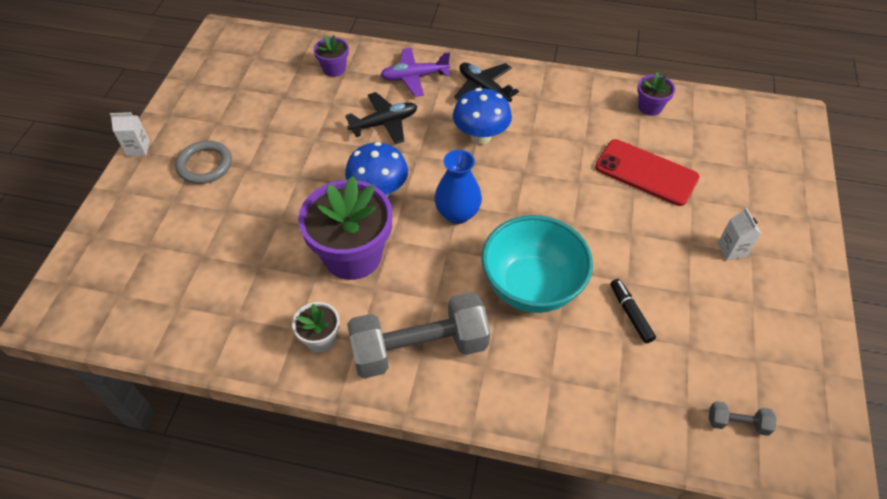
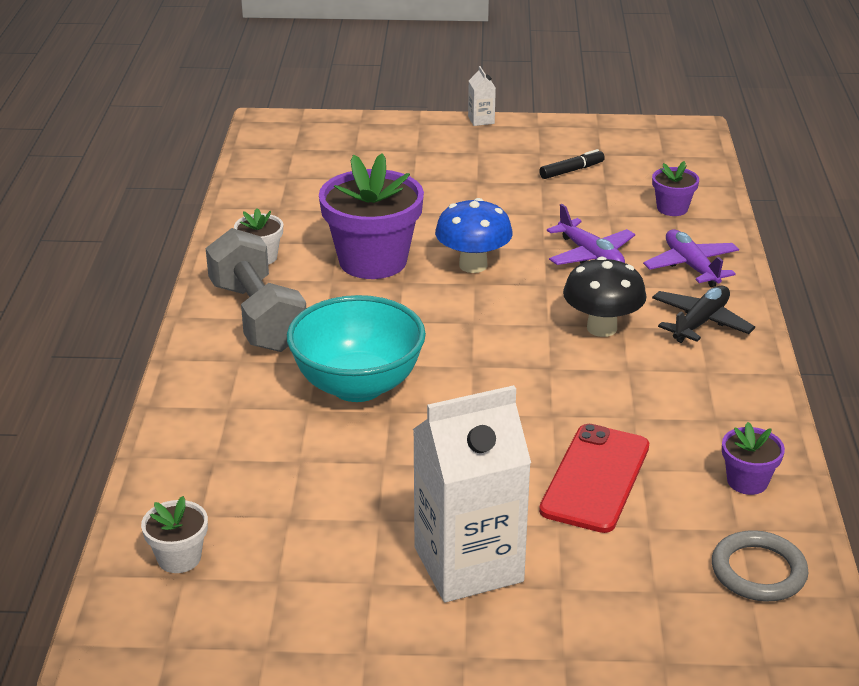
camera: 80 degrees right, 20 degrees down
(205, 165) = (472, 158): grey ring -> grey ring (758, 571)
(384, 123) = (590, 255): black plane -> purple plane
(457, 213) = (457, 322): blue vase -> none
(481, 136) = (601, 328): blue mushroom -> black mushroom
(630, 314) = (332, 466): black marker -> black marker (571, 171)
(731, 249) = (468, 564): white carton -> white carton, size x2.48
(737, 423) = (179, 558): grey dumbbell -> white flower pot

